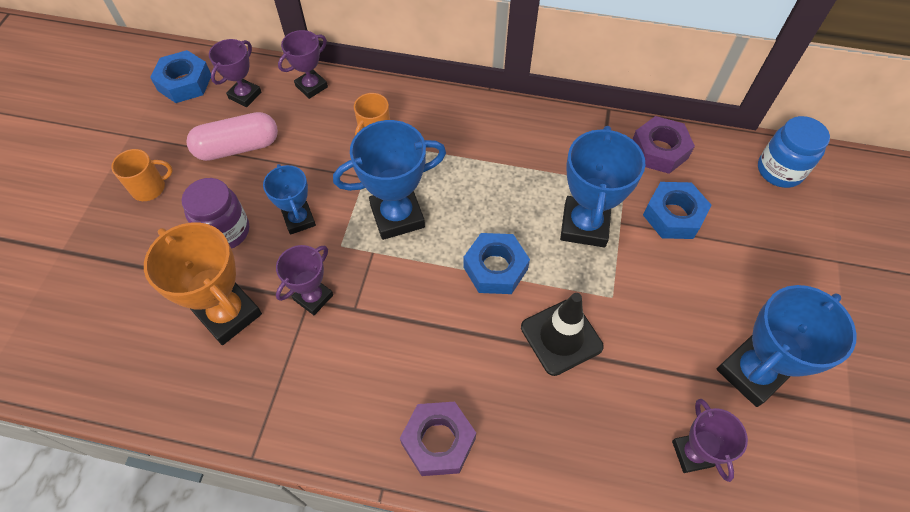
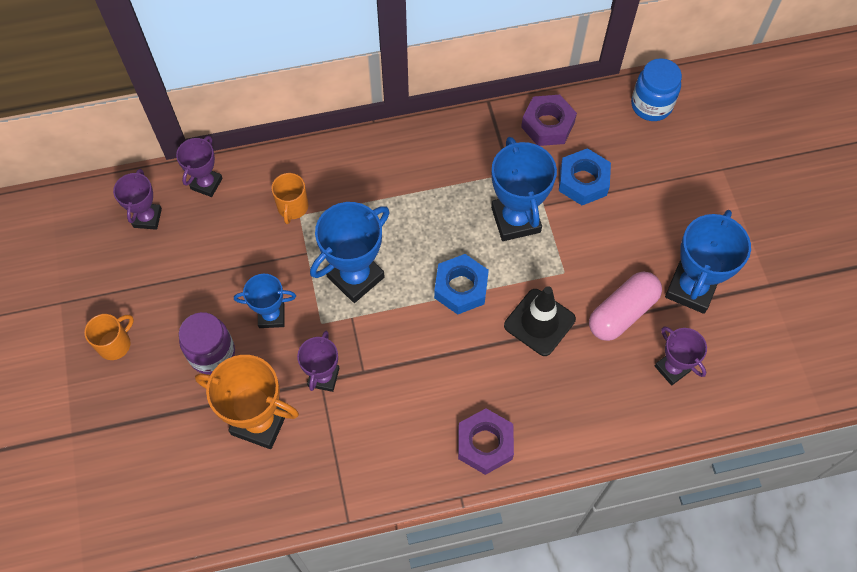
camera: 25 degrees left, 5 degrees up
(185, 83) = (79, 228): blue nut -> none
(238, 147) = (173, 272): pink capsule -> pink capsule (622, 312)
(299, 220) = (271, 316): blue trophy -> blue trophy turned 45 degrees counterclockwise

